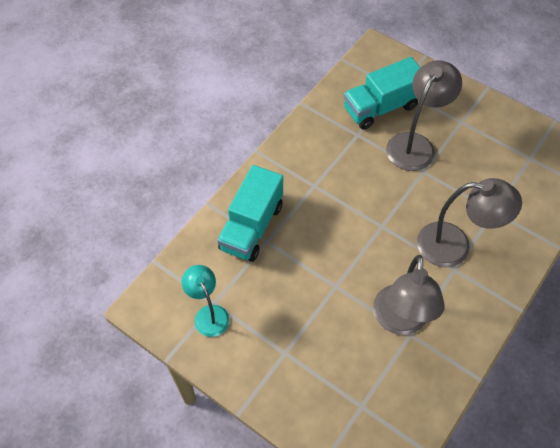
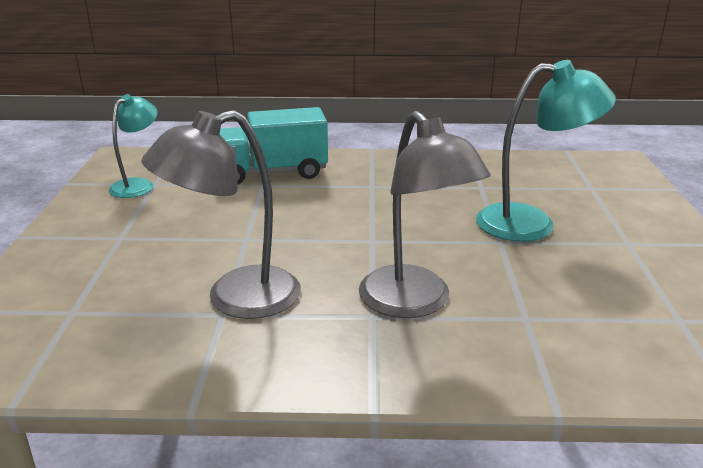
camera: 55 degrees right, 30 degrees down
(381, 107) = (544, 187): turquoise truck -> none
(415, 144) = (531, 223): grey lamp -> turquoise lamp

